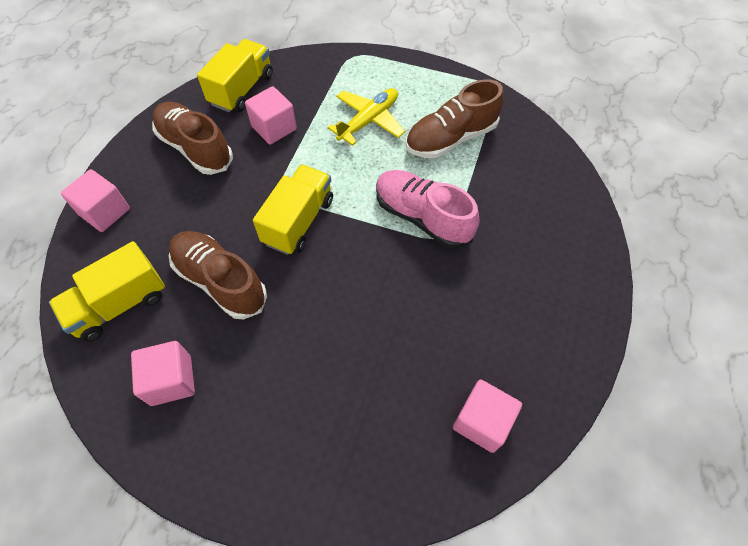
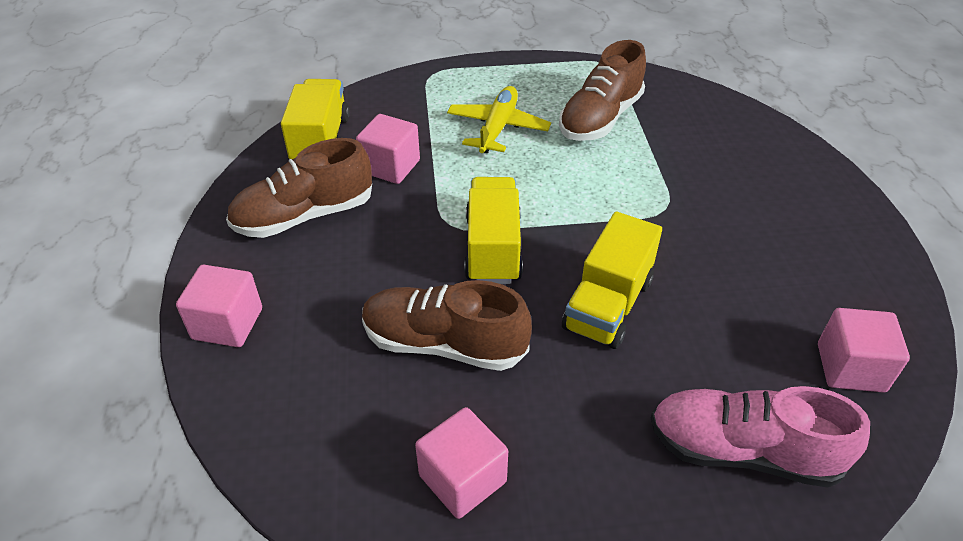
camera: 25 degrees left, 15 degrees down
(119, 304) = (326, 420): yellow truck -> yellow truck (608, 305)
(195, 148) = (304, 216): brown shoe -> brown shoe turned 45 degrees counterclockwise
(422, 217) = (629, 199): pink shoe -> pink shoe (742, 451)

